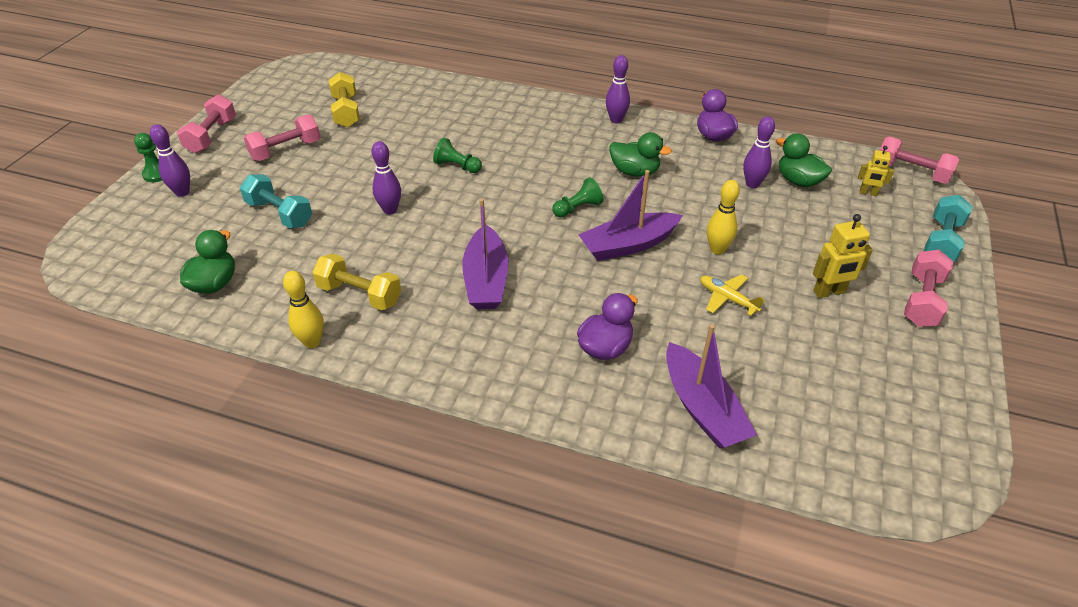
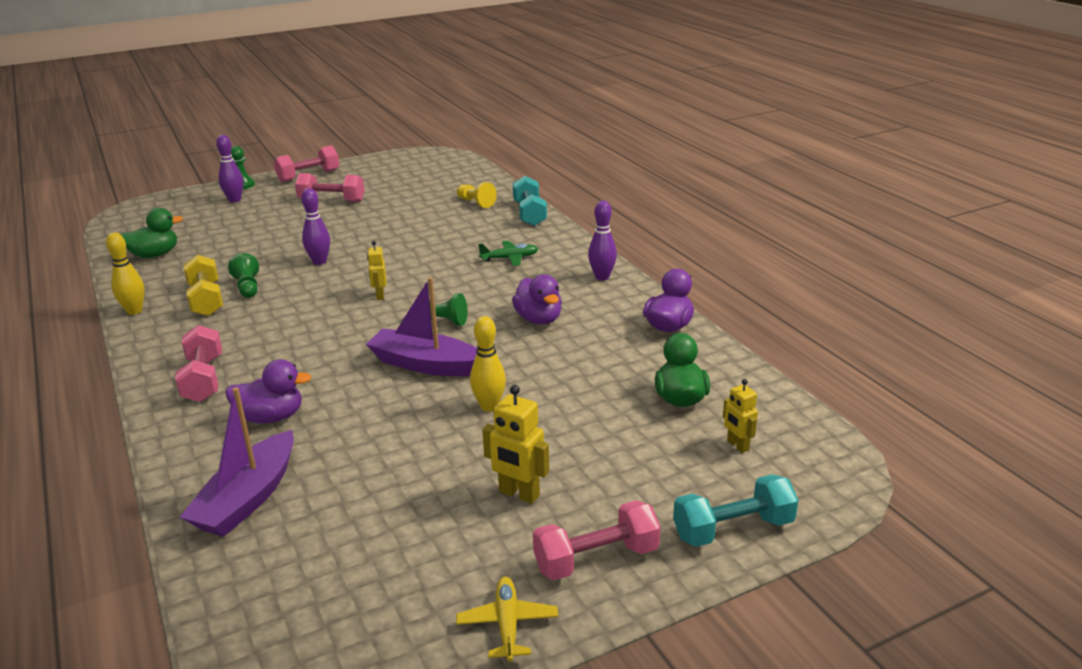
camera: 45 degrees right, 15 degrees down
(279, 214) = (257, 234): turquoise dumbbell -> turquoise dumbbell (529, 214)
(346, 112) = (412, 192): yellow dumbbell -> none
(418, 99) = (476, 203): none -> yellow pawn
(457, 166) = (414, 255): green pawn -> green pawn (247, 287)
(486, 280) = (288, 332): purple boat -> none
(496, 212) = (380, 295): none -> yellow robot
(531, 135) = (509, 258): none -> green plane
(635, 172) = (539, 319): green duck -> purple duck
(727, 299) = (422, 443): yellow plane -> yellow plane (507, 624)
(752, 184) = (627, 378): purple bowling pin -> none
(911, 172) = (833, 456): pink dumbbell -> pink dumbbell (203, 379)

